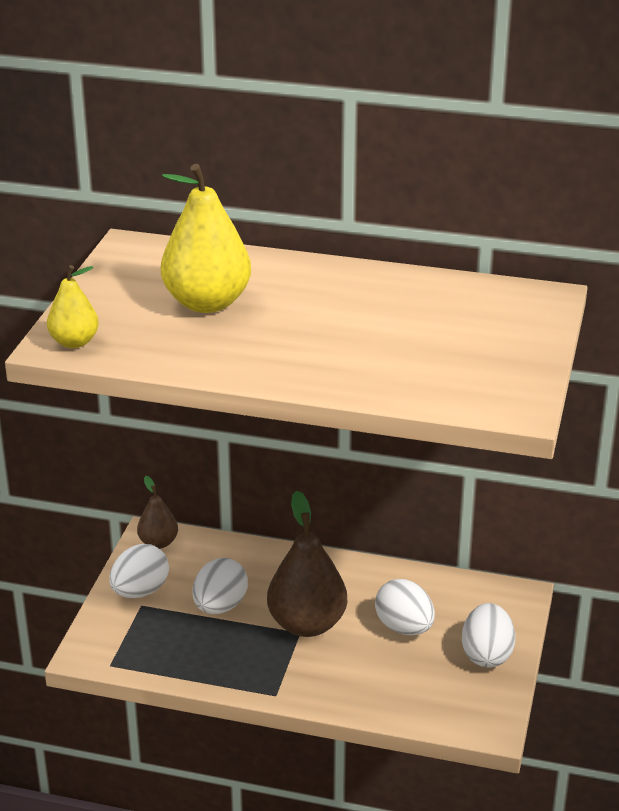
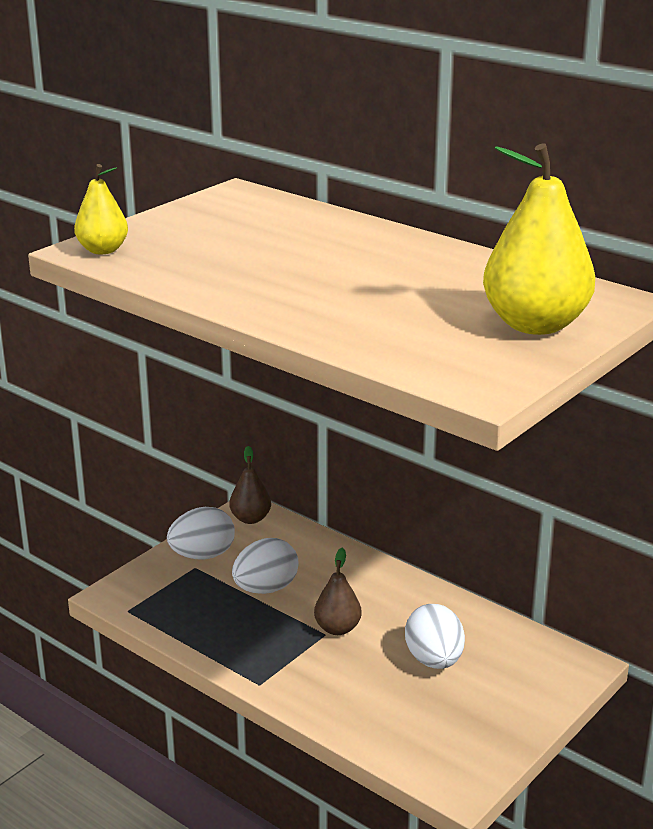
camera: 25 degrees right, 5 degrees down
(207, 303) = (258, 244): yellow pear -> yellow pear (535, 325)
(307, 624) = (337, 628): brown pear -> brown pear, size x0.55
(486, 655) = (504, 712): white egg -> none

